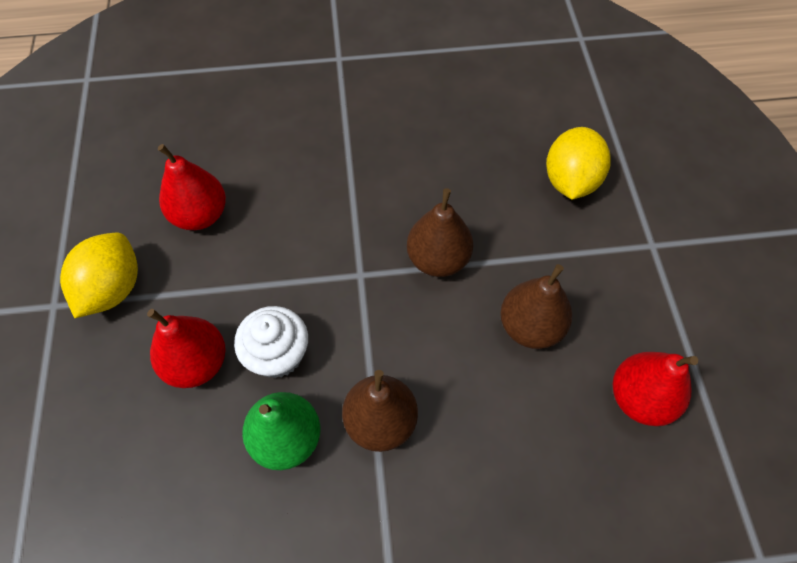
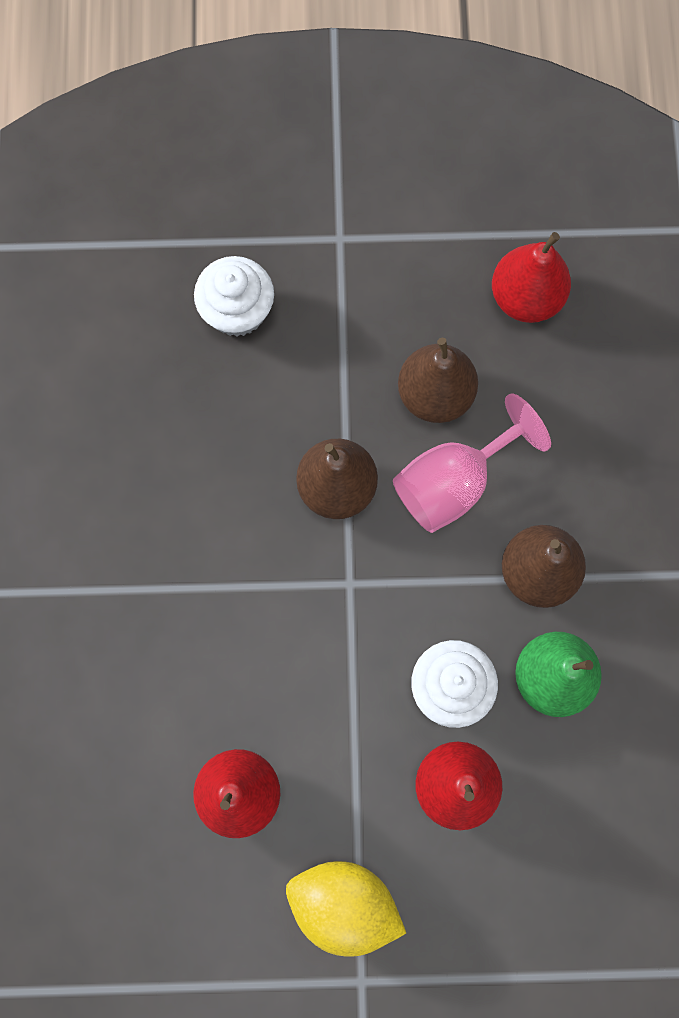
camera: 85 degrees left, 15 degrees up
(454, 346) = (453, 482): none -> pink goblet
(570, 181) = (237, 311): yellow lemon -> white cupcake

